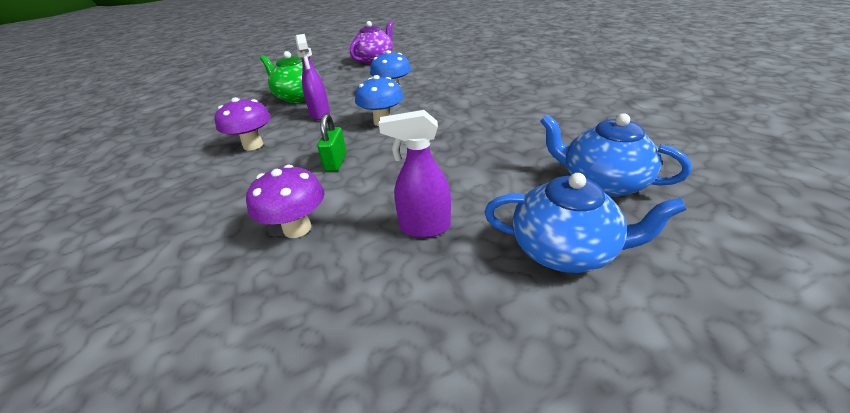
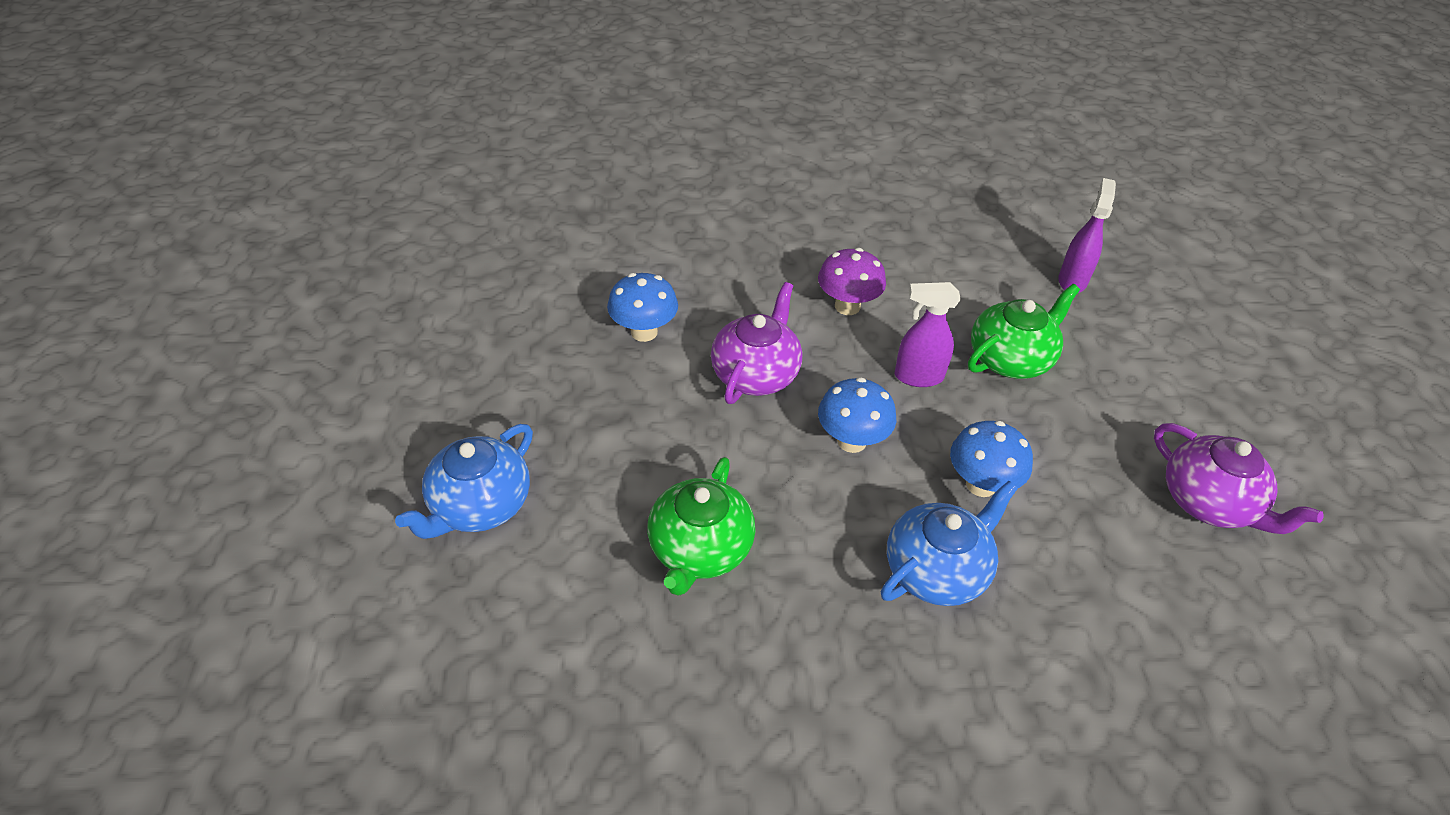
camera: 105 degrees right, 10 degrees up
(297, 228) = (644, 332): purple mushroom -> blue mushroom
(336, 162) = (756, 374): green padlock -> purple teapot
(424, 227) = (582, 417): purple spray bottle -> purple spray bottle (1072, 281)
(499, 144) = (700, 549): none -> green teapot
(601, 182) = (545, 607): blue teapot -> blue teapot (937, 570)

